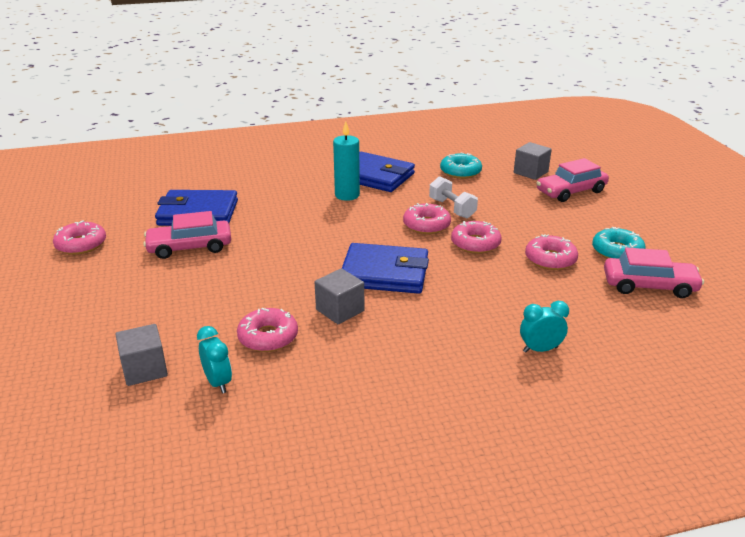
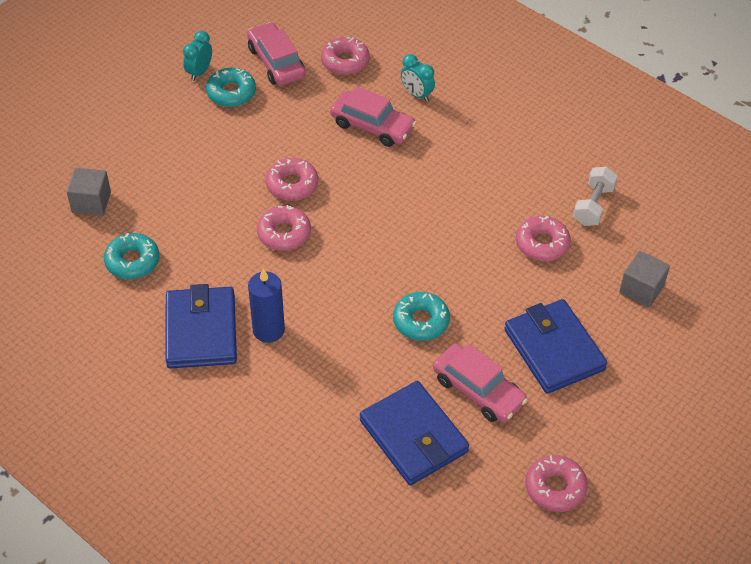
camera: 125 degrees left, 20 degrees up
(218, 382) = (611, 239): turquoise clock -> turquoise clock (199, 72)
(276, 248) = (421, 321): none -> turquoise donut
(340, 310) = (471, 221): grey cube -> none
(347, 195) = (268, 330): turquoise candle -> blue candle
(385, 273) = (394, 221): blue wallet -> blue wallet (554, 350)
(452, 208) = (232, 230): white dumbbell -> white dumbbell (593, 205)
(550, 259) = (280, 128): pink donut -> pink donut (345, 61)
(571, 191) = (121, 156): pink car -> pink car (372, 126)

